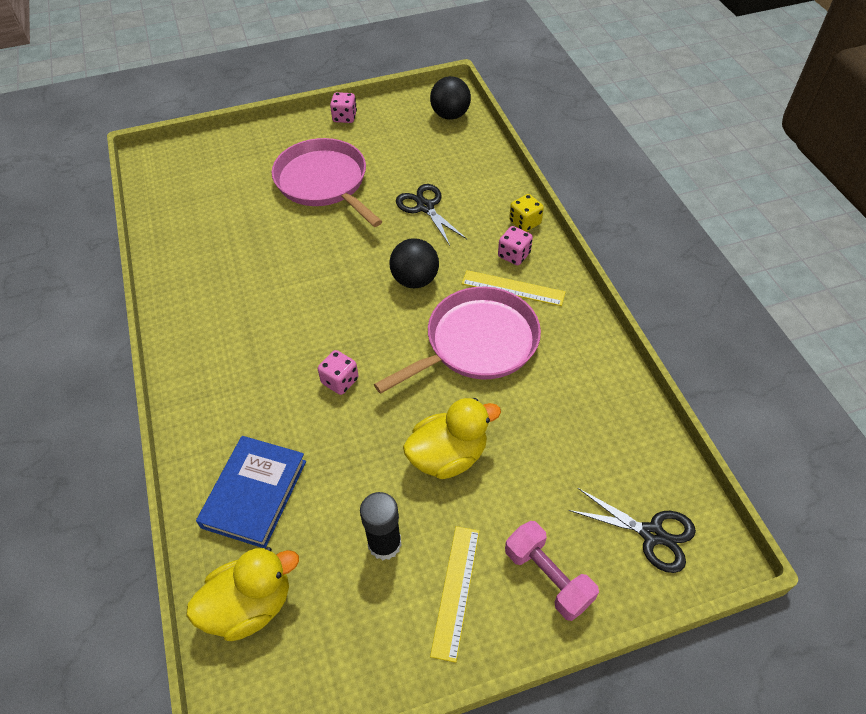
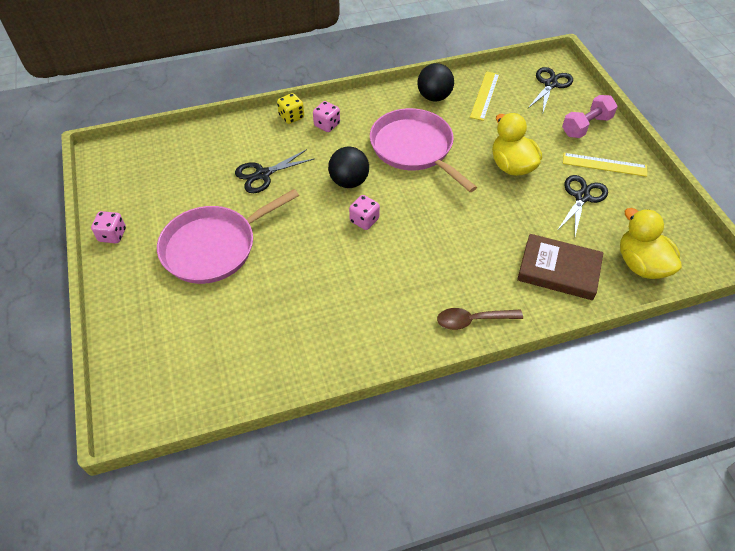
camera: 90 degrees left, 0 degrees up
(196, 394) = (472, 320): none -> brown spoon
(254, 494) = (558, 270): blue book -> brown book
(340, 381) = (453, 225): pink dice -> pink dice (364, 220)
(384, 544) = (581, 197): black glue stick -> black scissors
(450, 115) = (136, 156): black ball -> black ball (434, 97)
(513, 288) = (361, 127): yellow ruler -> yellow ruler (485, 95)

